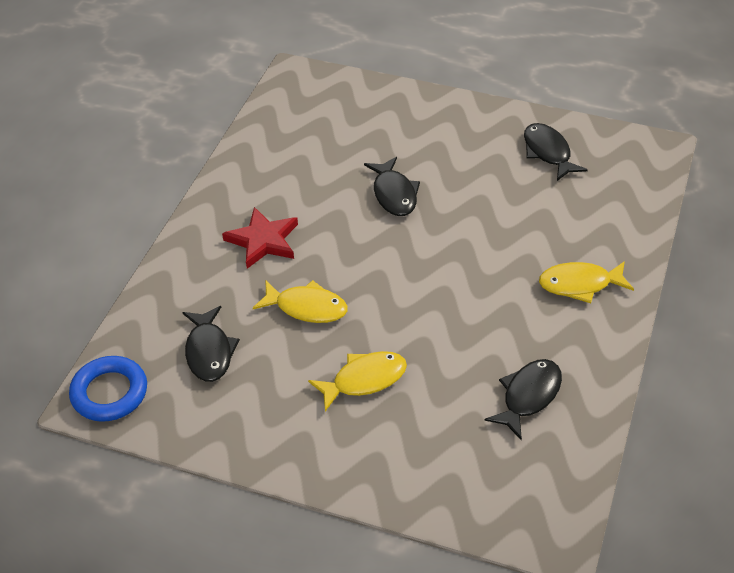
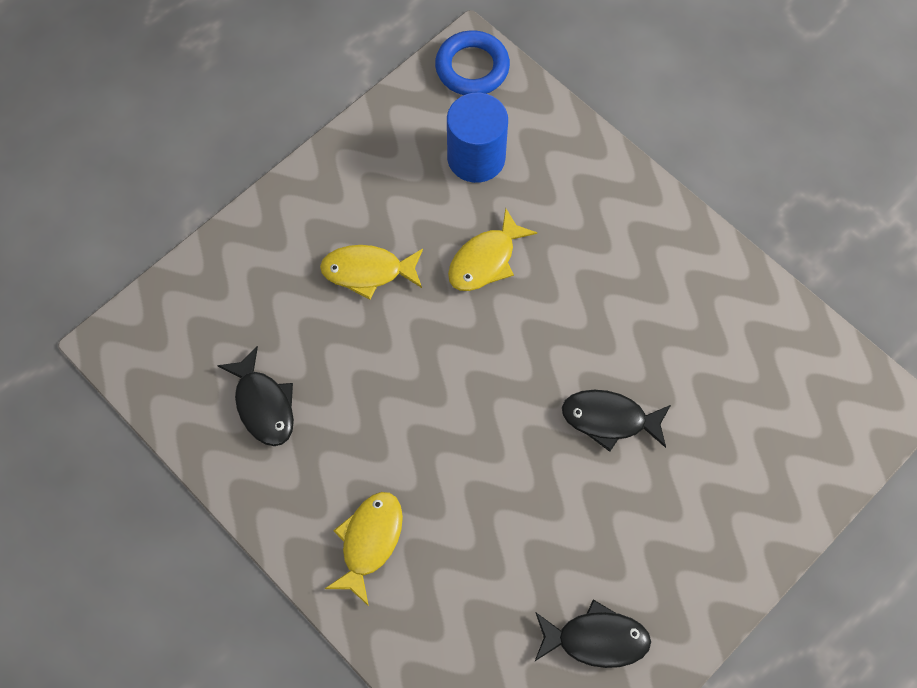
camera: 115 degrees right, 20 degrees up
(209, 352) = (476, 158): black fish -> blue cylinder
(263, 241) = (601, 257): red star -> none
(364, 380) = (367, 271): yellow fish -> yellow fish turned 90 degrees clockwise

